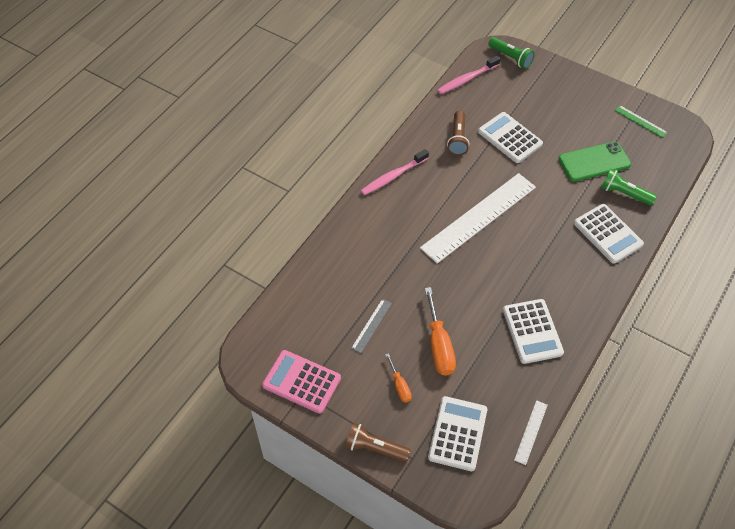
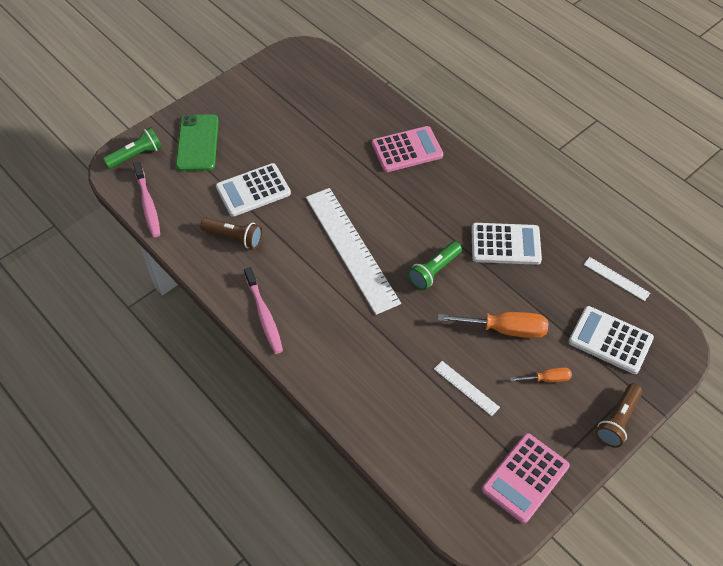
camera: 75 degrees left, 0 degrees up
(371, 325) = (466, 388): grey ruler -> white ruler
(594, 162) = (314, 131): green phone -> green phone (197, 143)
(608, 234) = (407, 150): white calculator -> pink calculator
(624, 194) = (362, 122): green flashlight -> green flashlight (434, 271)
(640, 121) = (276, 80): green ruler -> none

